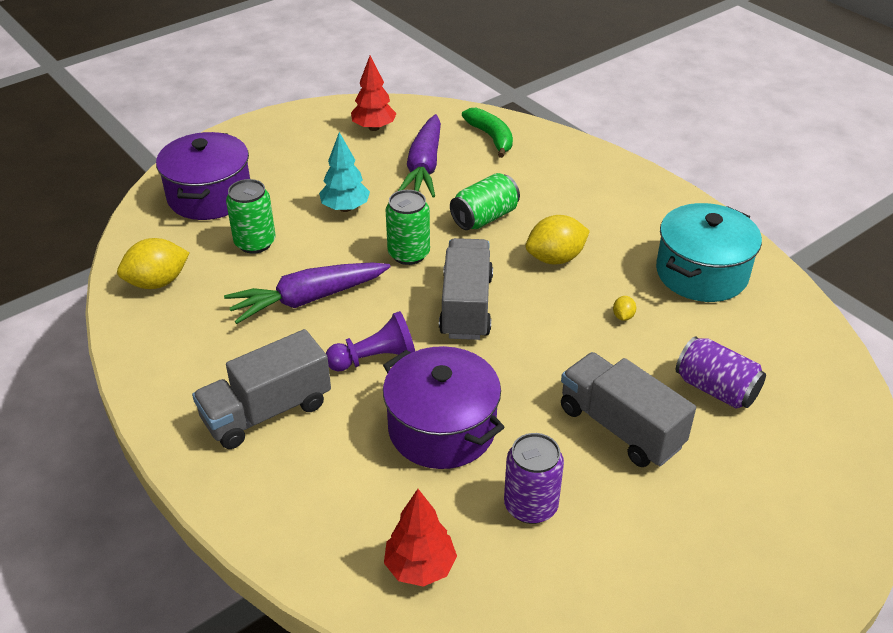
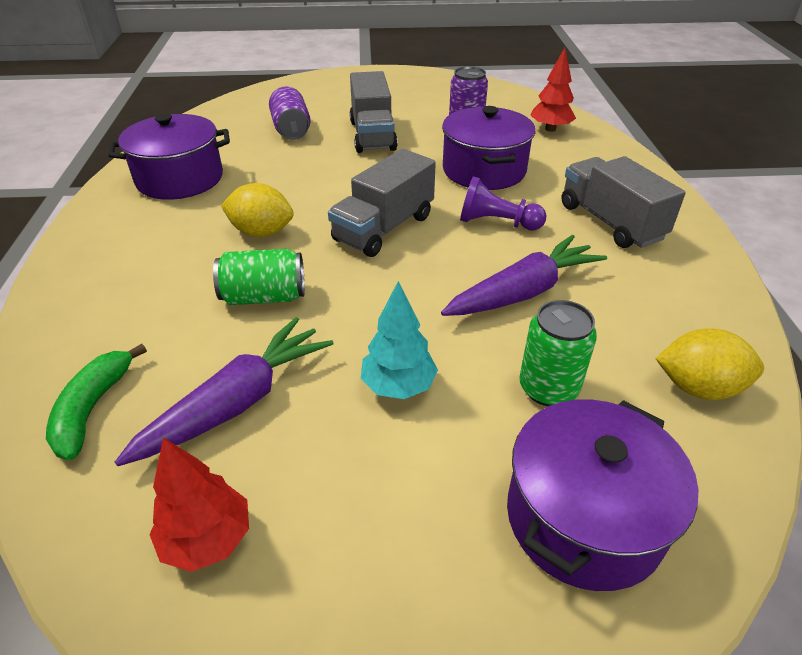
camera: 145 degrees left, 0 degrees up
(266, 411) = (610, 222): grey truck -> grey truck turned 120 degrees counterclockwise
(308, 299) = (523, 292): purple carrot -> purple carrot turned 45 degrees counterclockwise
(409, 254) = (383, 293): green can -> none
(623, 316) = (280, 178): yellow lemon -> none
(701, 273) = (180, 179): turquoise pot -> purple pot

